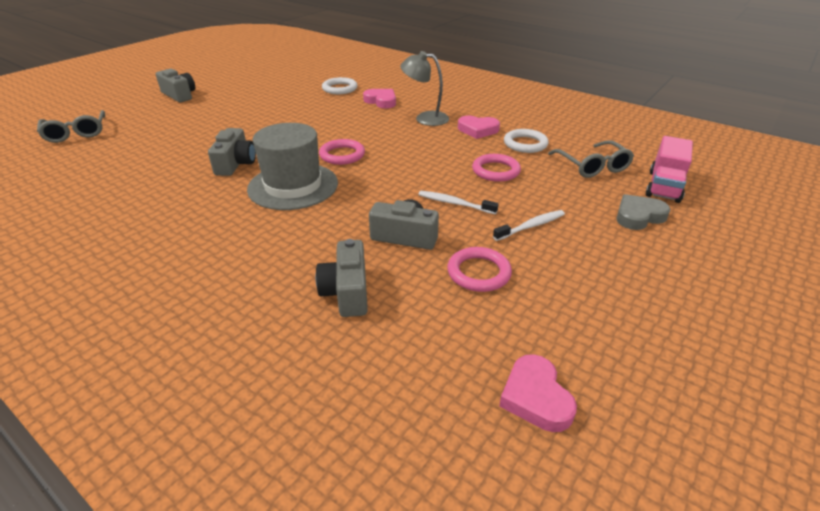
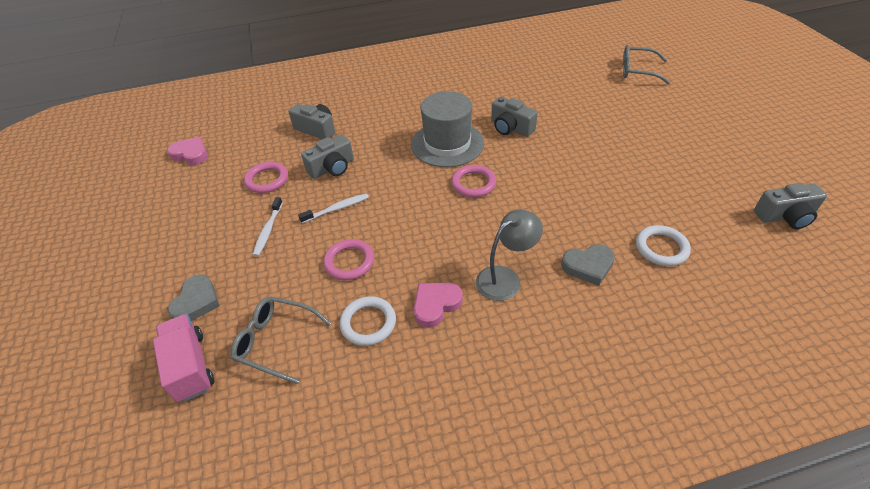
camera: 130 degrees right, 10 degrees up
(179, 95) = (709, 128): grey camera -> grey camera (785, 216)
(381, 101) = (588, 266): pink heart -> grey heart

